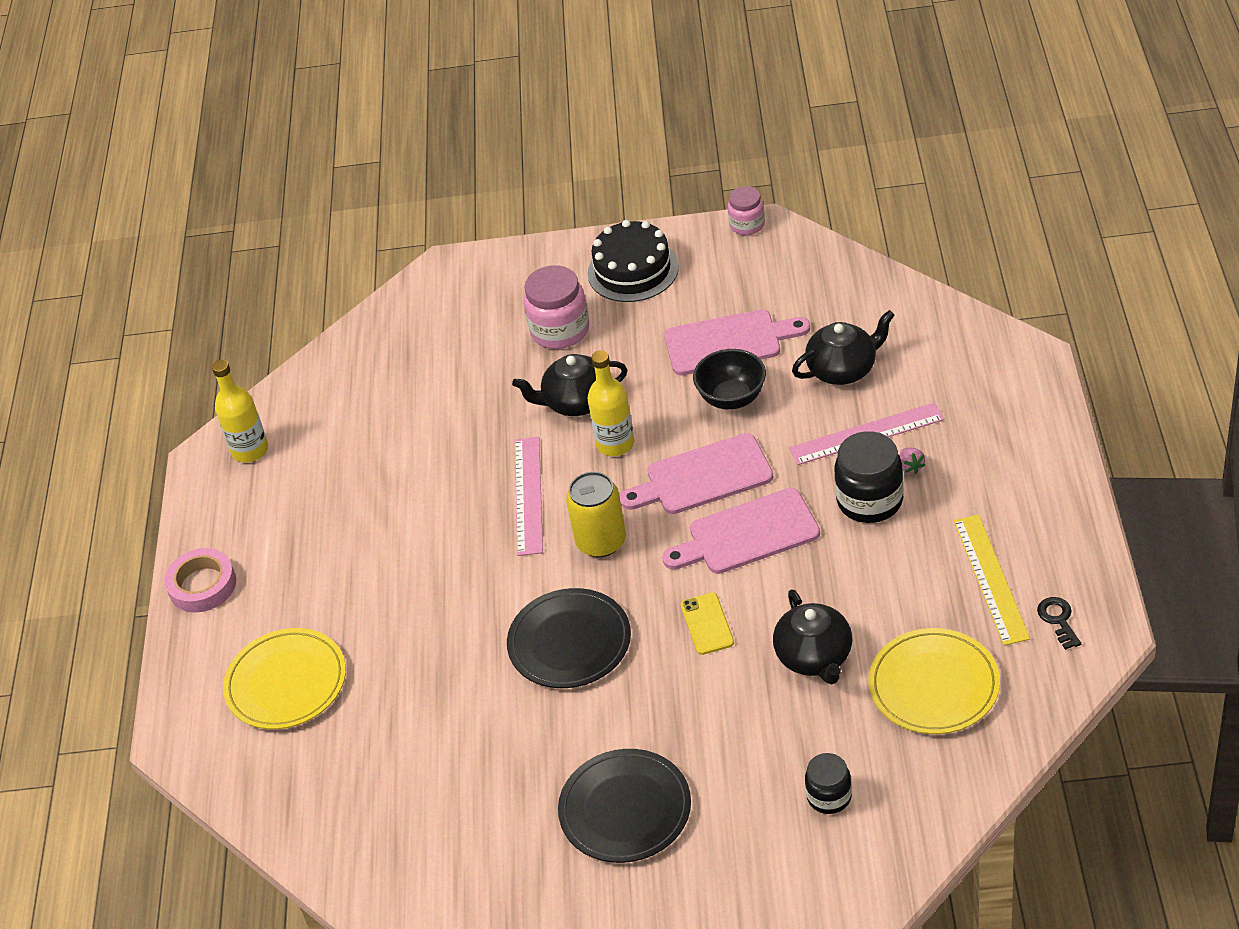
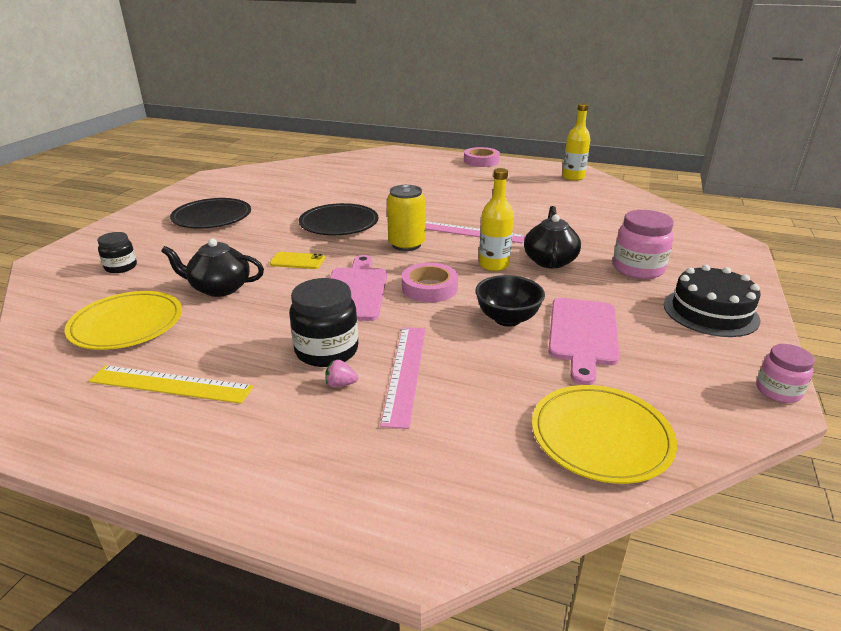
camera: 105 degrees right, 15 degrees down
(286, 683) = (398, 168): yellow plate -> yellow plate (601, 436)
(703, 477) = (429, 288): pink cutting board -> pink tape
(843, 369) = (503, 386): black teapot -> none
(1058, 619) = (80, 405): black key -> none

